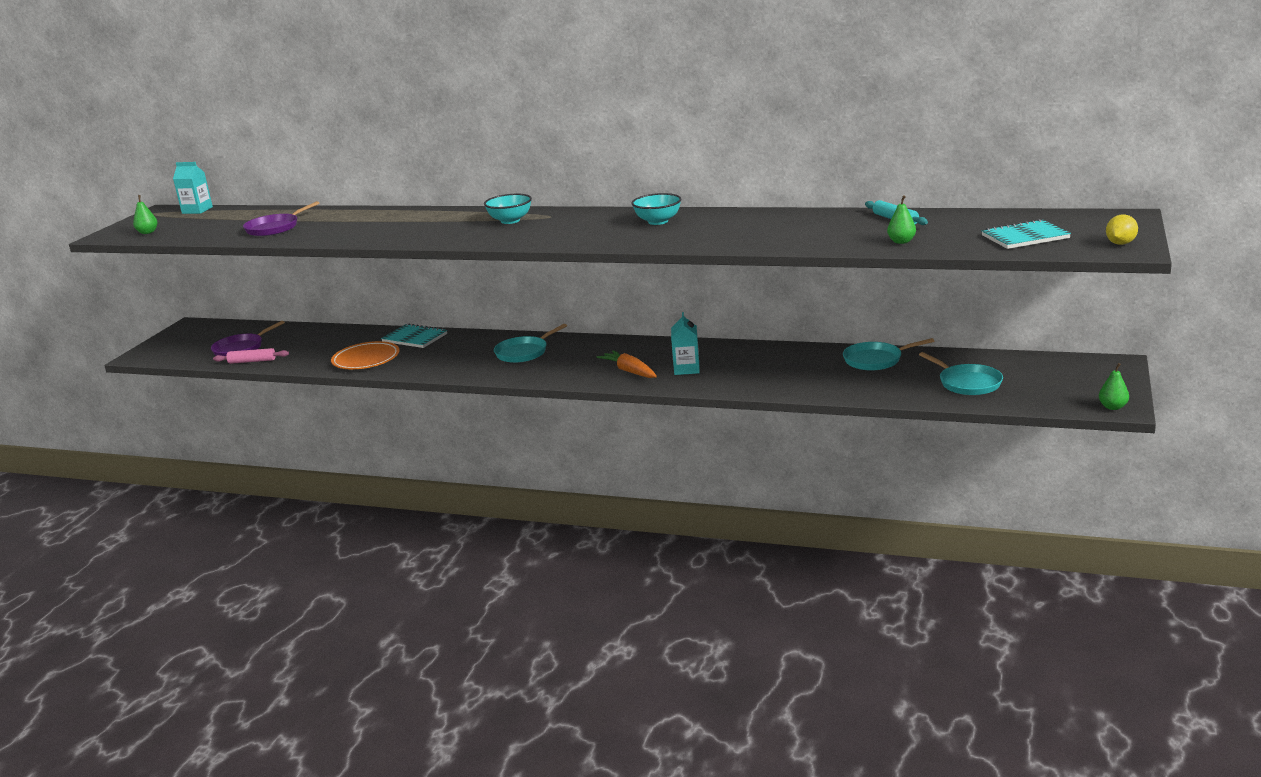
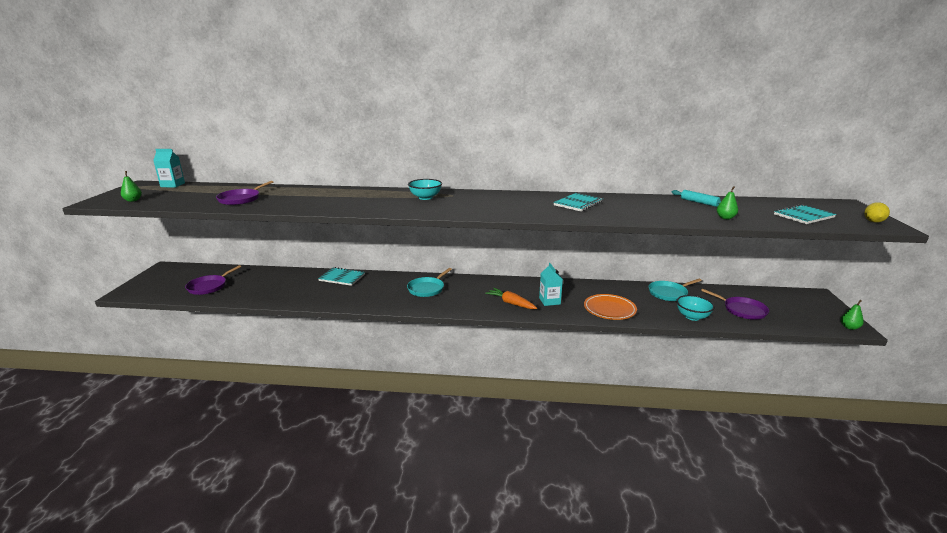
camera: 15 degrees left, 0 degrees up
(252, 361) = (220, 297): pink rolling pin -> none
(366, 360) = (311, 295): orange plate -> orange plate (609, 309)
(658, 221) = (535, 200): turquoise bowl -> turquoise bowl (692, 317)
(713, 225) = (578, 203): none -> turquoise notebook
(967, 383) = (742, 310): turquoise pan -> purple pan

